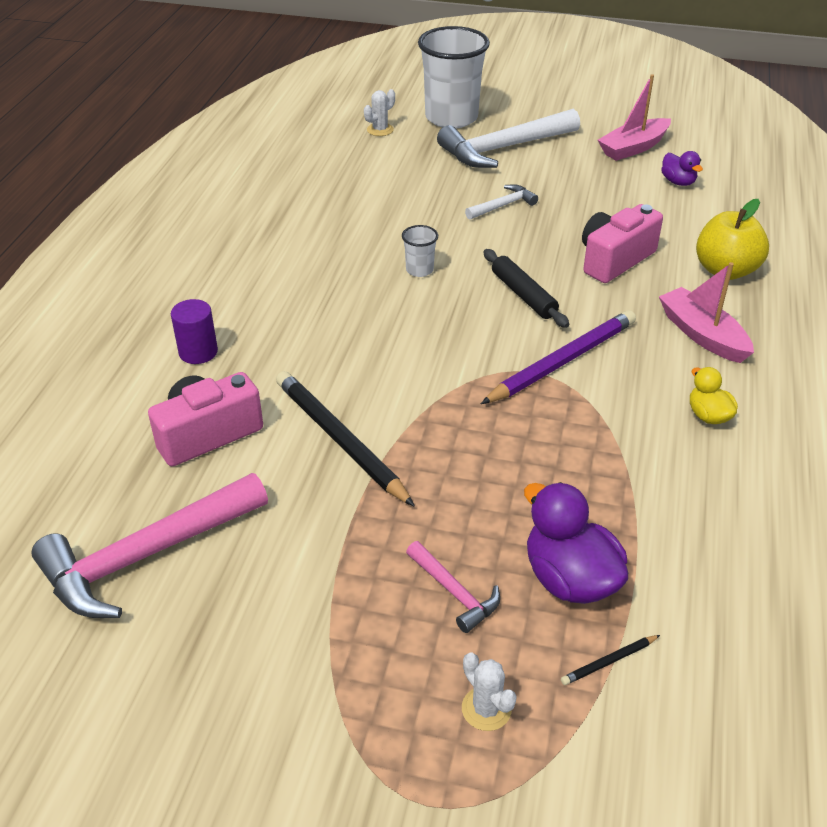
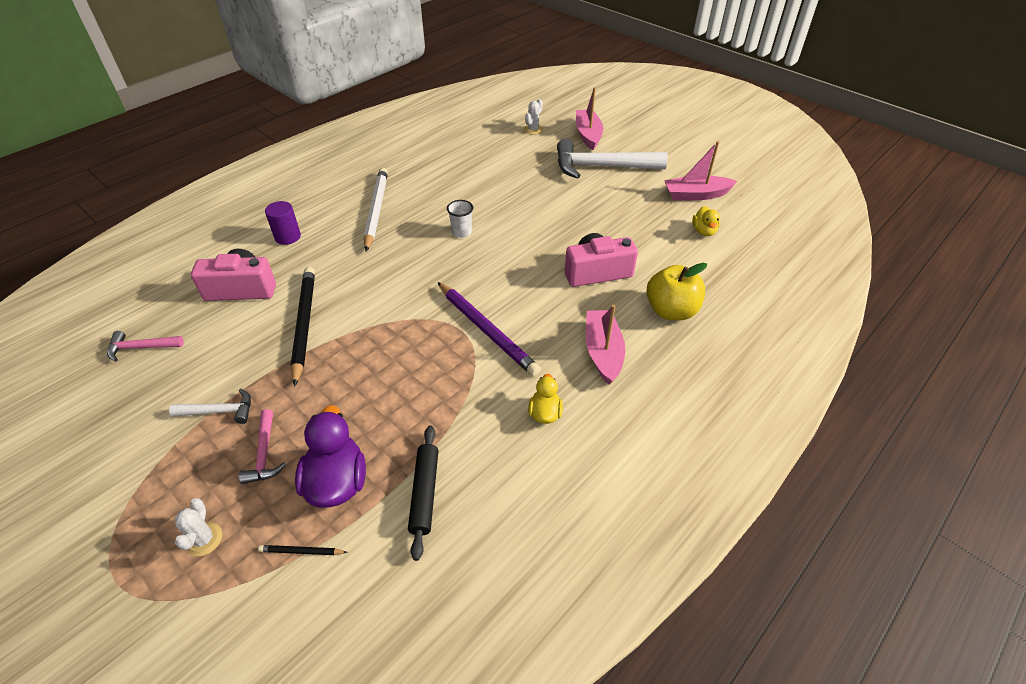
camera: 30 degrees right, 5 degrees up
(145, 556) = (141, 348): pink hammer -> pink hammer, size x0.48
(283, 281) = (376, 210): none -> white pencil
(380, 130) = (533, 129): white cactus -> white cactus turned 45 degrees counterclockwise
(451, 118) = (588, 135): white cup -> pink boat
(503, 205) = (560, 207): white hammer -> white hammer (220, 411)
(523, 295) = (509, 274): black rolling pin -> black rolling pin (425, 493)
(562, 361) = (486, 330): purple pencil -> purple pencil turned 60 degrees clockwise
(678, 182) = (704, 231): purple duck -> yellow duck

